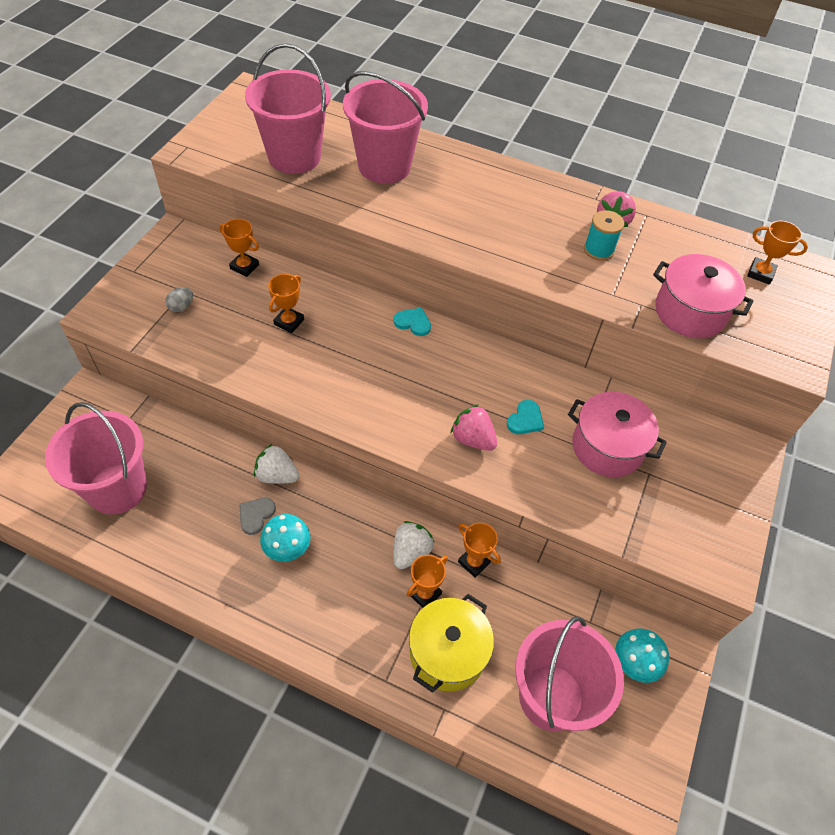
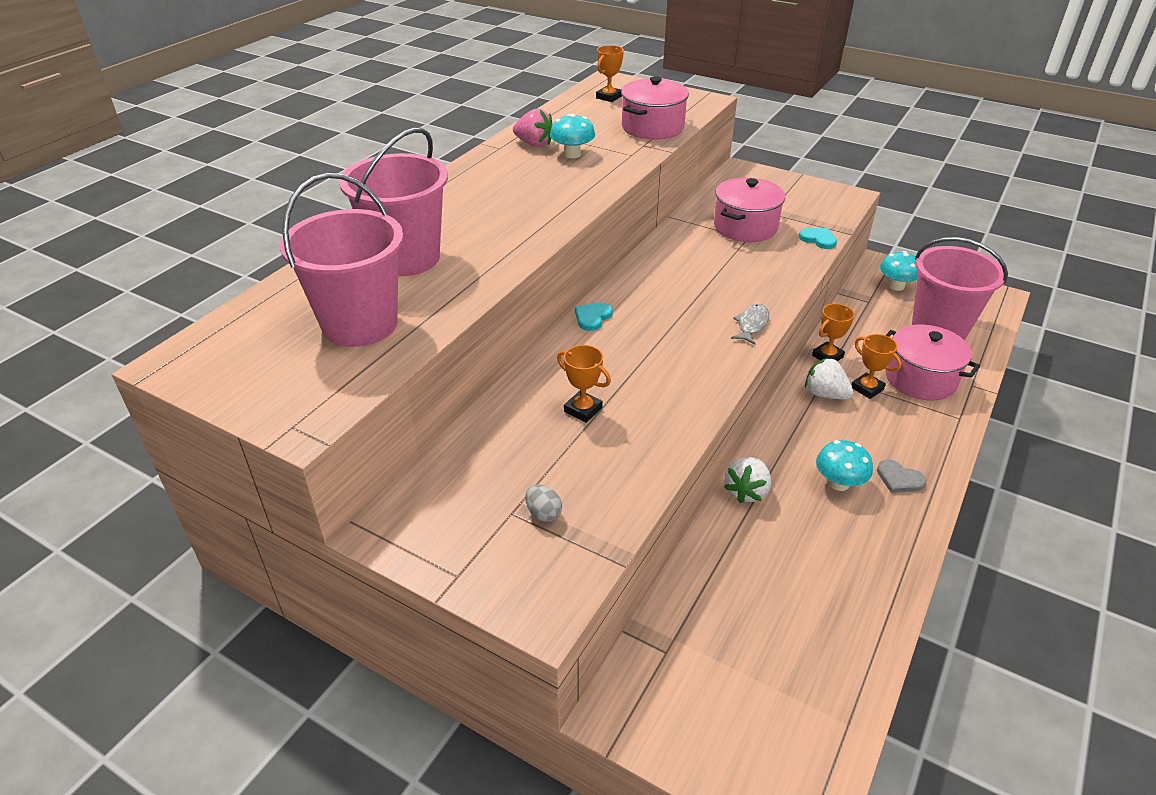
camera: 80 degrees left, 15 degrees down
(117, 488) = (784, 654): pink bucket -> none
(244, 267) = (475, 450): orange trophy -> none
(256, 515) = (803, 509): grey heart -> grey heart (899, 479)
(417, 440) = (751, 324): none -> grey fish
(447, 652) = (920, 379): yellow pot -> pink pot
(473, 439) = (745, 292): pink strawberry -> none
(525, 419) = (719, 263): turquoise heart -> turquoise heart (818, 239)
(598, 250) = (572, 154): turquoise spool -> turquoise mushroom

